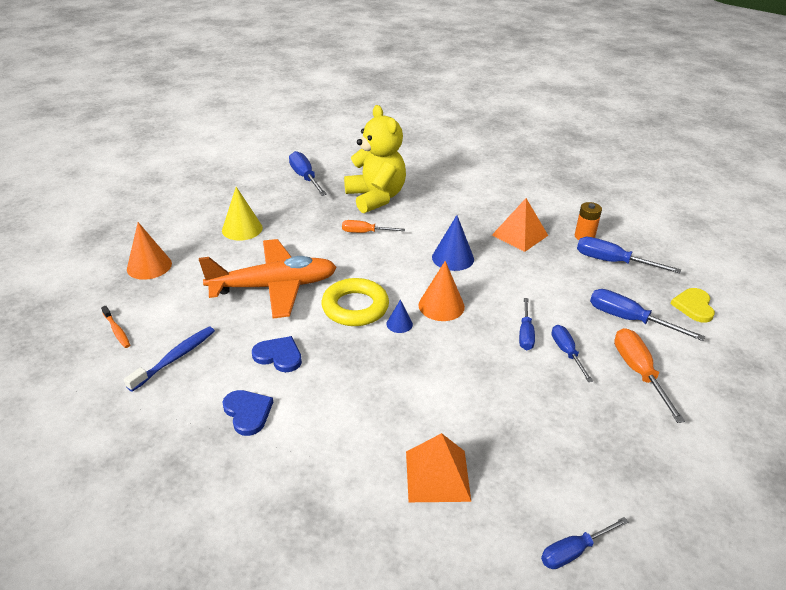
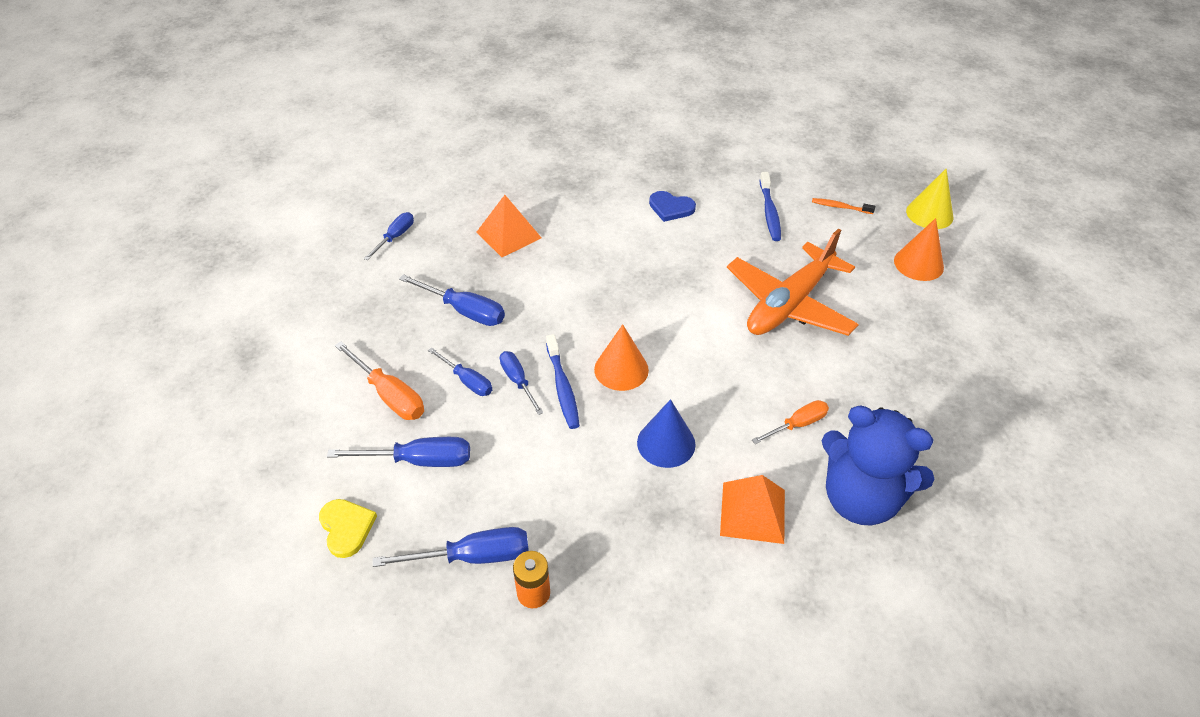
camera: 145 degrees right, 10 degrees up
(242, 229) = (919, 350): yellow cone -> yellow cone (929, 214)
(279, 356) = (701, 251): blue heart -> none
(305, 178) = (990, 481): blue screwdriver -> blue screwdriver (464, 311)
(355, 307) = (696, 323): yellow ring -> none
(376, 198) = (860, 499): yellow teddy bear -> blue teddy bear
(399, 324) = (640, 328): blue cone -> none
(494, 315) = (562, 387): none -> blue toothbrush
(520, 235) = (620, 538): orange pyramid -> orange pyramid (752, 512)

